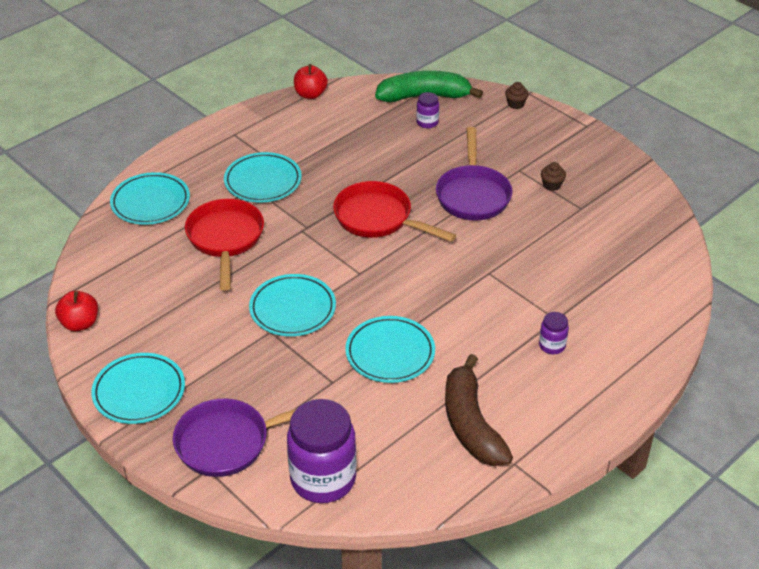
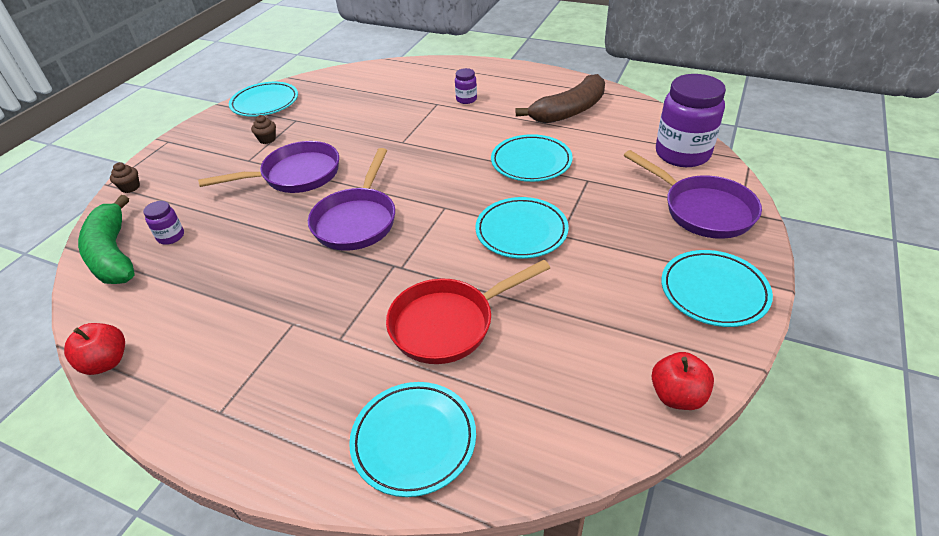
camera: 110 degrees left, 0 degrees up
(263, 181) = (323, 334): turquoise plate -> turquoise plate (265, 103)
(378, 219) = (357, 220): red pan -> purple pan

